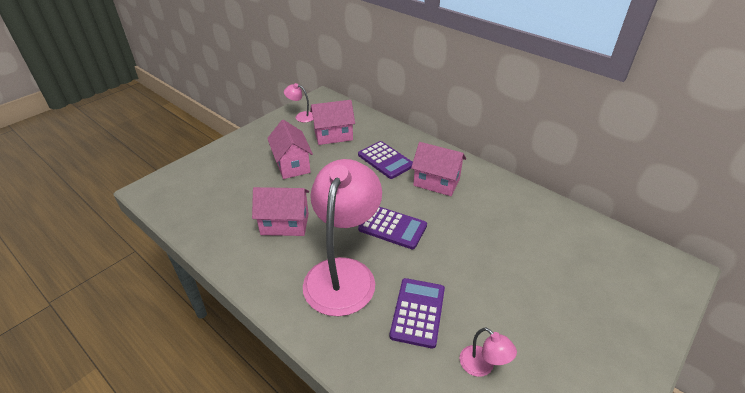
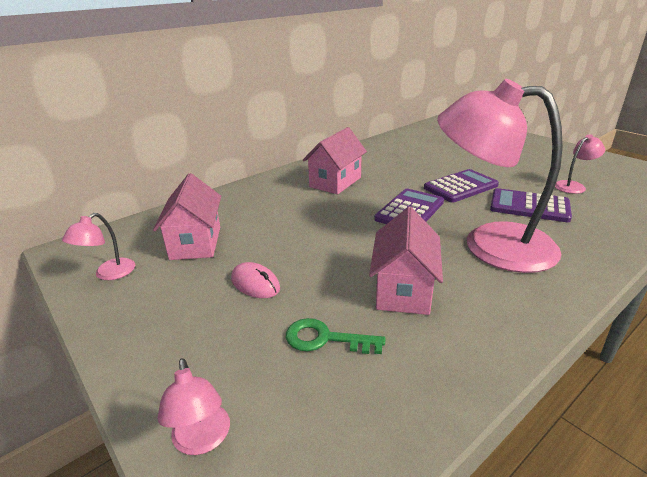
camera: 80 degrees left, 10 degrees down
(192, 170) = (202, 440): none -> pink lamp
(244, 196) = (325, 339): none -> green key
(292, 165) = (255, 283): pink house -> pink mouse
(385, 160) = (281, 207): purple calculator -> purple calculator (460, 187)

